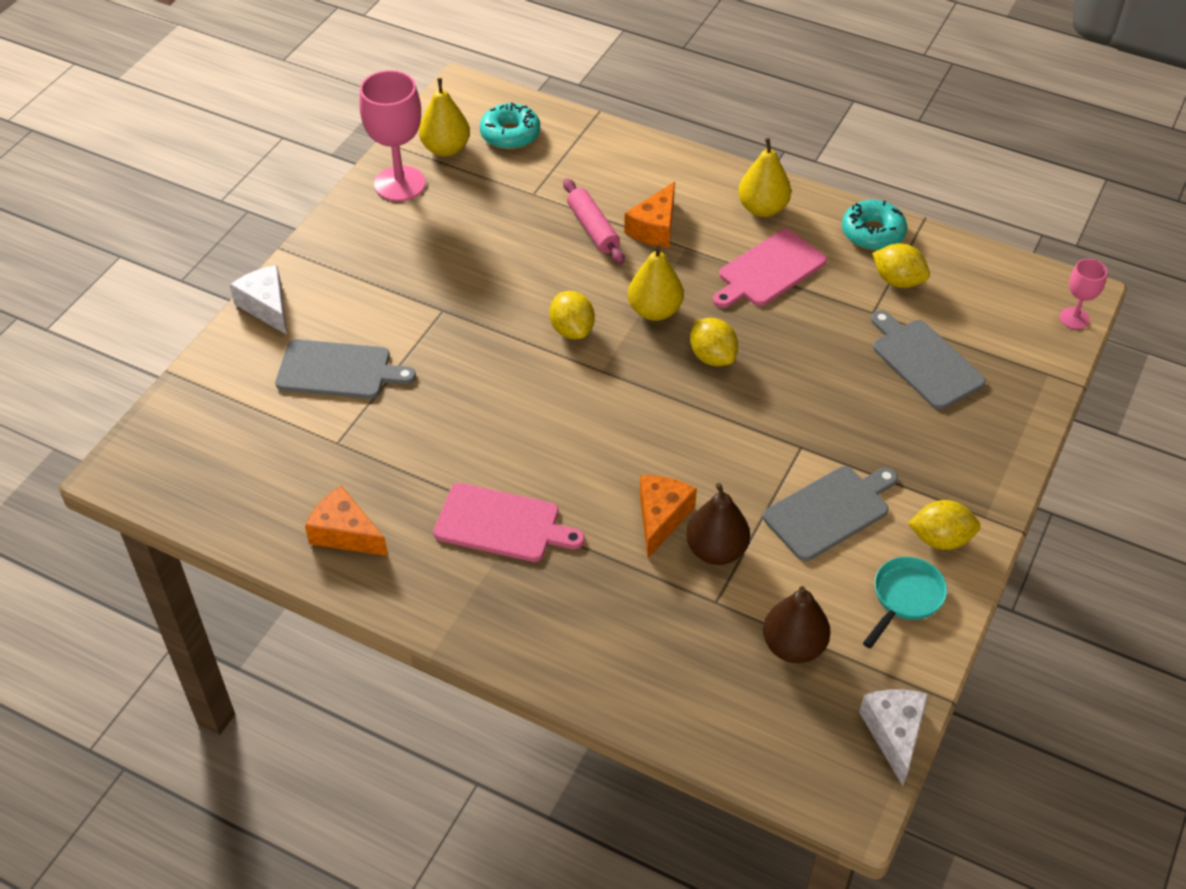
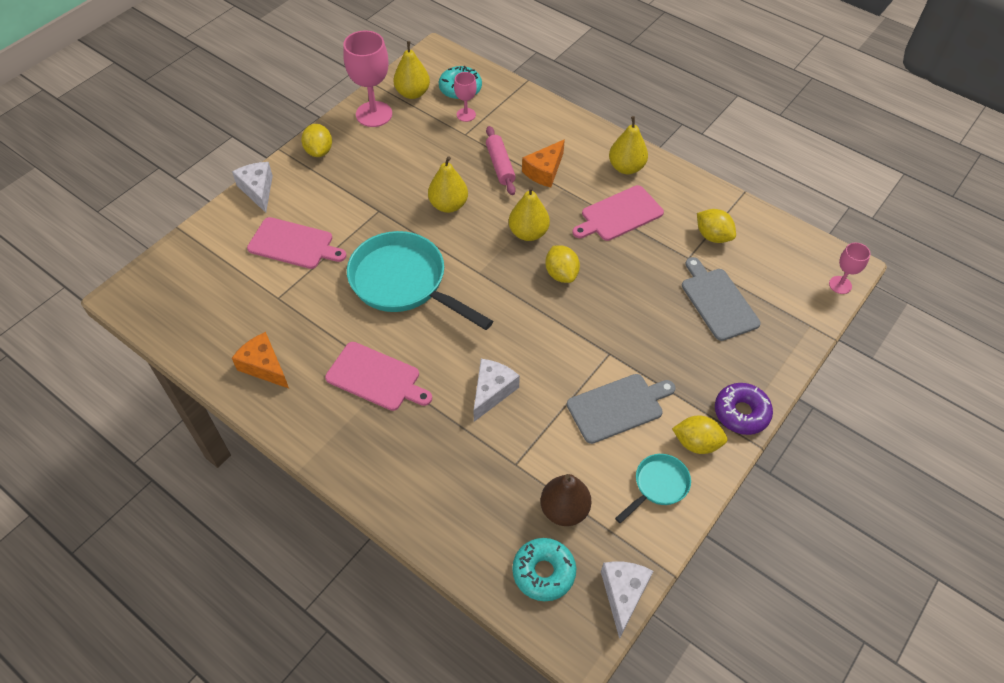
camera: 10 degrees right, 5 degrees up
(338, 370) = (294, 244): grey cutting board -> pink cutting board
(505, 399) = (404, 283): none -> turquoise pan
(528, 168) = (466, 115): none -> pink goblet
(537, 290) = (448, 205): none -> yellow pear
(572, 330) = (465, 239): yellow lemon -> yellow lemon (319, 151)
(661, 517) = (492, 391): orange cheese -> white cheese
(716, 550) = (526, 424): brown pear -> none
(872, 233) = (703, 197): turquoise donut -> turquoise donut (543, 572)
(987, 493) = (741, 413): none -> purple donut

